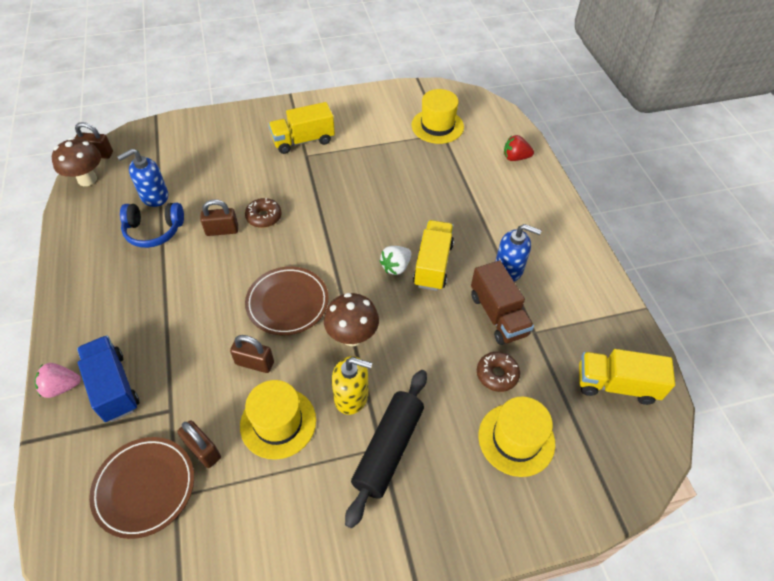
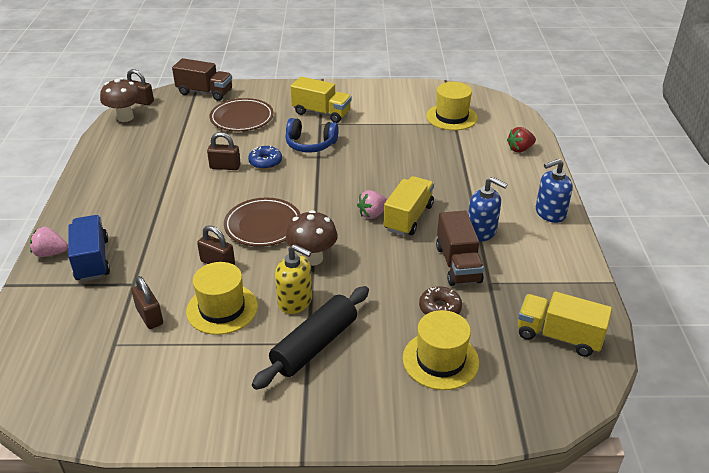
camera: 15 degrees right, 15 degrees down
(145, 488) = (91, 333): brown plate -> brown plate (242, 118)
(154, 196) = (176, 136): blue soap dispenser -> blue soap dispenser (550, 213)
(154, 230) = (167, 159): blue headphones -> blue headphones (310, 144)
(167, 131) = (205, 92): none -> brown truck
(264, 217) = (265, 162): brown donut -> blue donut
(303, 140) = (321, 113): yellow truck -> yellow truck turned 150 degrees counterclockwise
(396, 267) = (372, 214): white strawberry -> pink strawberry
(515, 158) = (520, 149): red strawberry -> red strawberry turned 45 degrees counterclockwise

